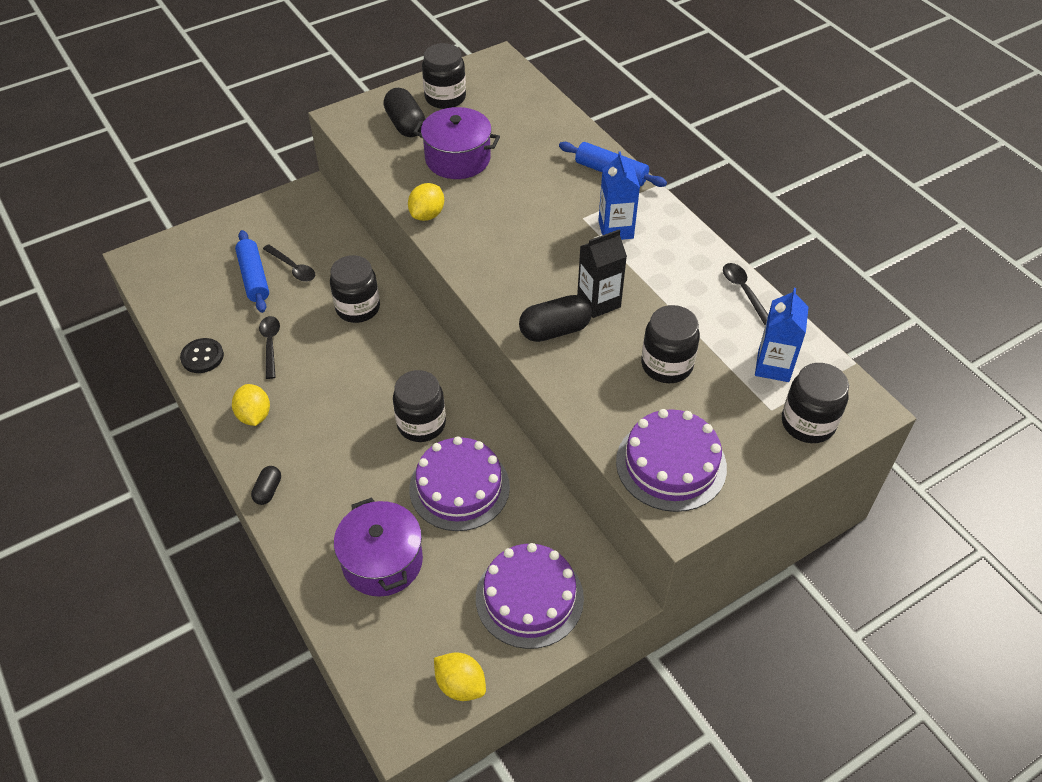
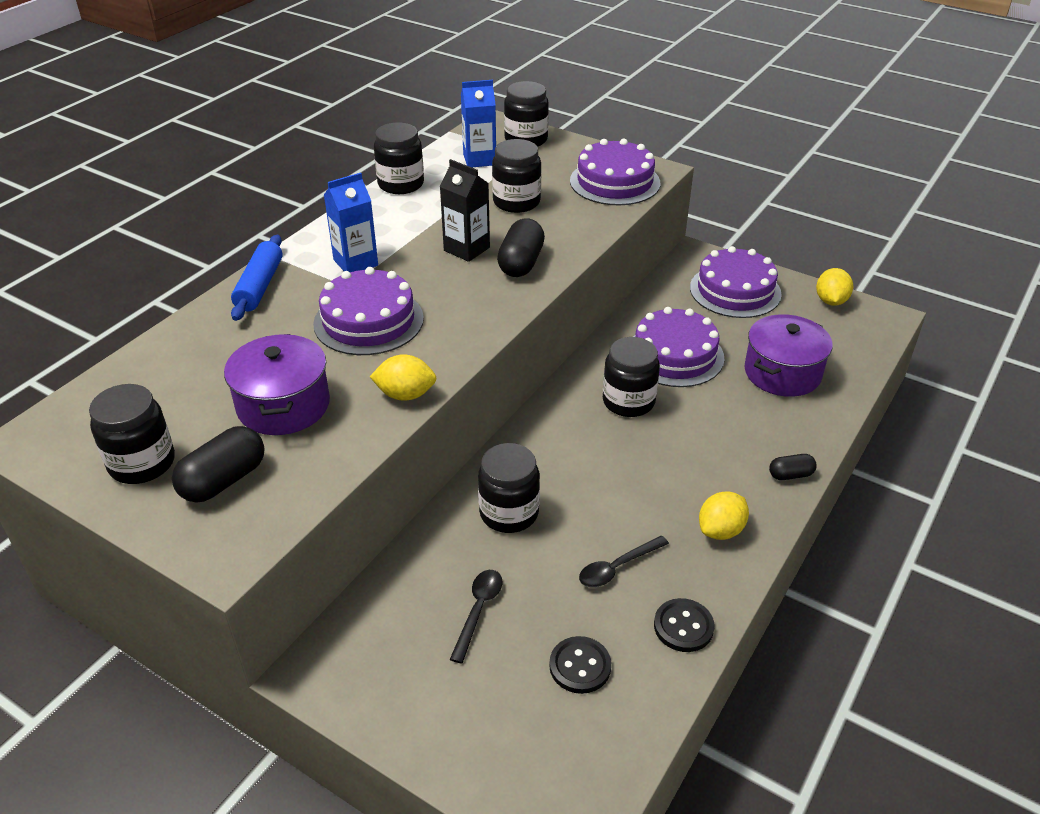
camera: 115 degrees left, 10 degrees down
(219, 298) = (580, 666): none -> black button
(254, 277) = (520, 646): blue rolling pin -> none
(527, 218) = (368, 321): none -> purple cake
(555, 330) = (521, 263): black capsule -> black capsule turned 60 degrees clockwise
(743, 291) = (401, 184): black spoon -> black jar

